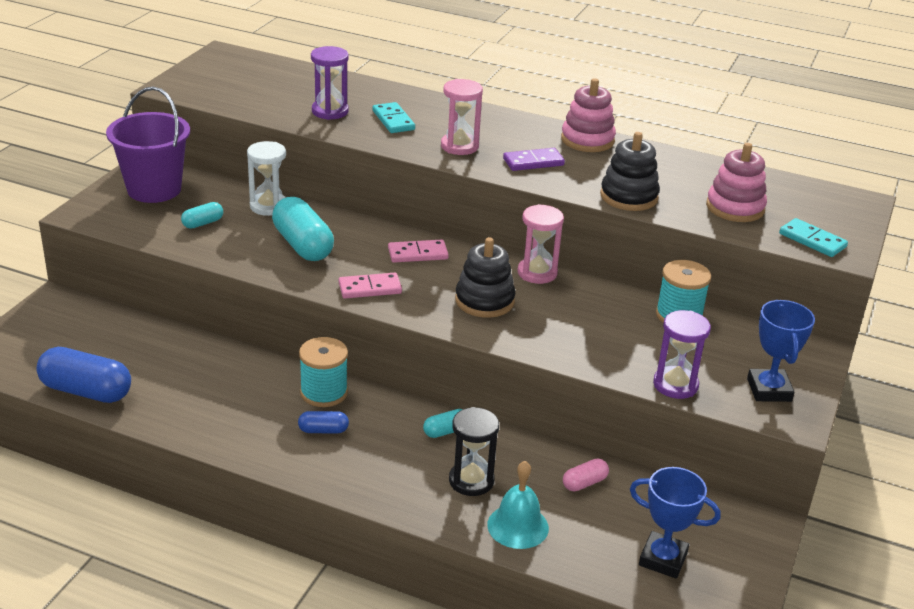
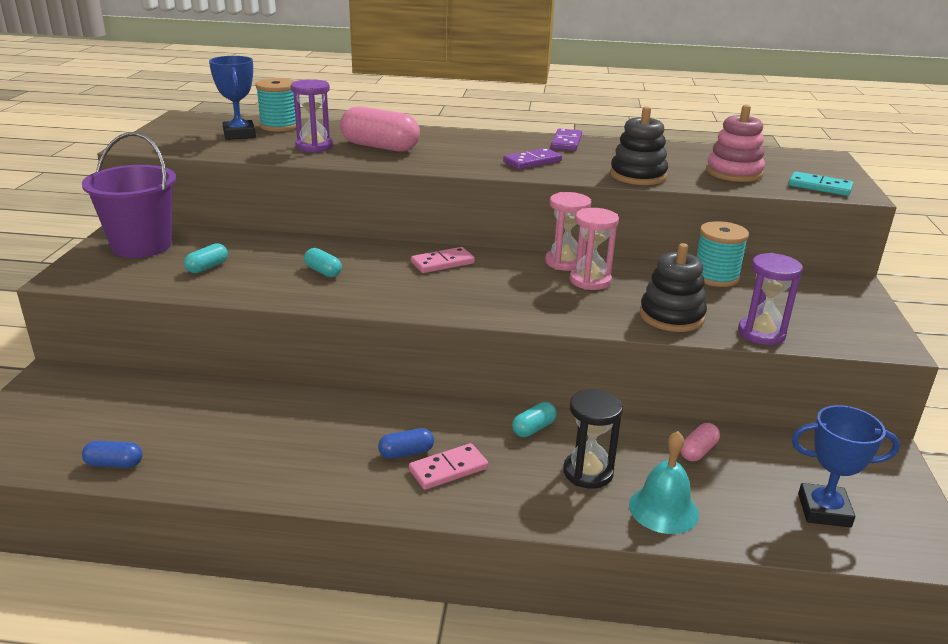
camera: 15 degrees left, 5 degrees down
(86, 391) = (114, 464): blue capsule -> blue capsule, size x0.50
(268, 206) = (271, 244): white hourglass -> none
(302, 245) = (323, 271): turquoise capsule -> turquoise capsule, size x0.50
(324, 392) = (388, 415): turquoise spool -> turquoise spool (279, 126)
(370, 288) = (413, 298): pink domino -> pink domino (448, 469)
(393, 120) = (380, 147): turquoise domino -> pink capsule
(459, 146) = (456, 158): pink hourglass -> pink hourglass (590, 281)
(484, 301) = (532, 292): black stacking toy -> black stacking toy (671, 316)
(587, 140) = (566, 142): pink stacking toy -> purple domino
(769, 390) = (844, 323): blue trophy -> blue trophy (239, 134)

